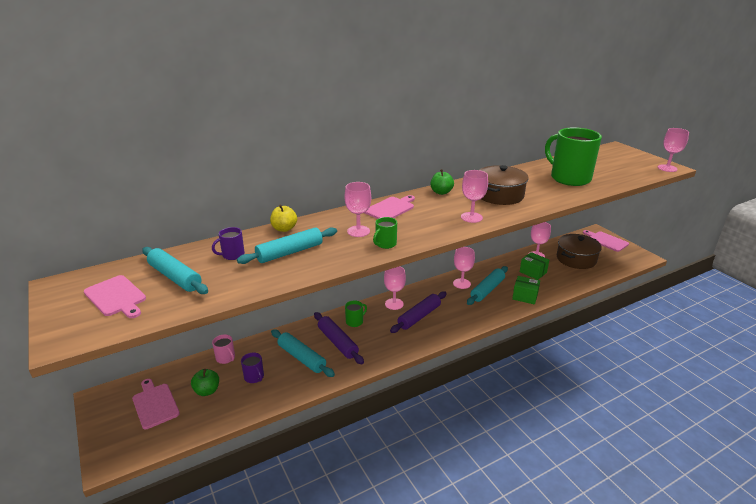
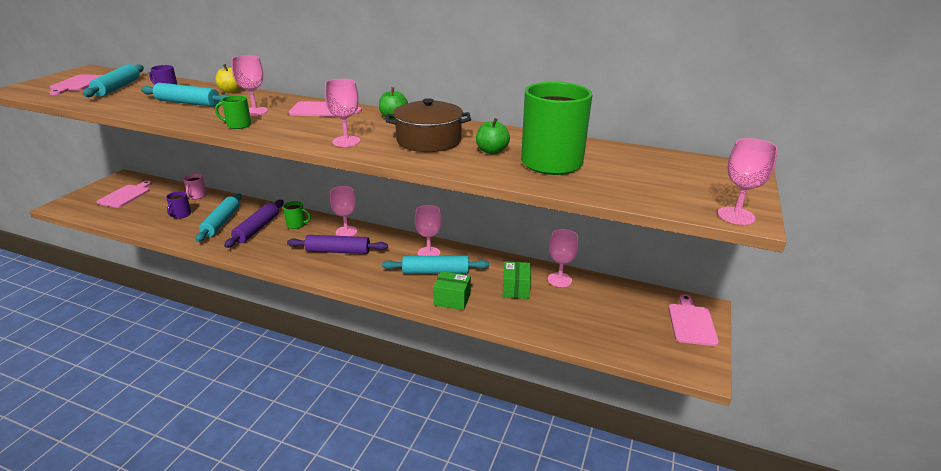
camera: 50 degrees right, 0 degrees up
(207, 391) = (152, 205): green apple -> green apple (492, 151)
(525, 296) = (452, 300): green box -> green box turned 60 degrees counterclockwise
(576, 259) = (597, 311): brown pot -> none

